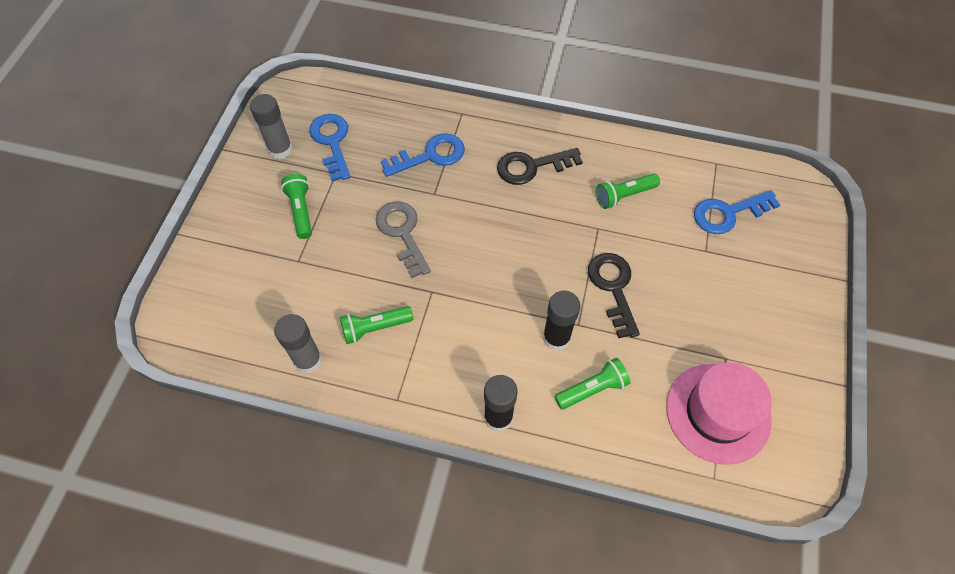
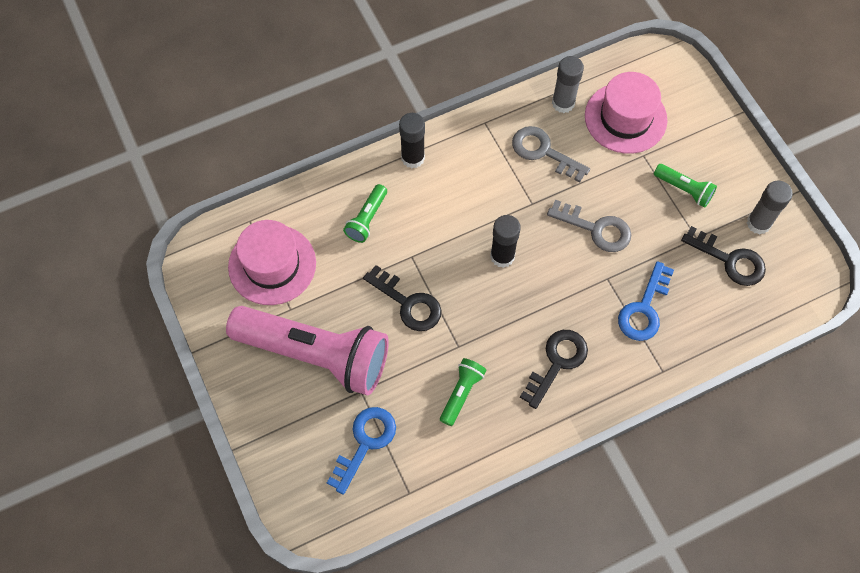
camera: 140 degrees right, 5 degrees up
(273, 303) = (625, 118): none -> pink hat
(332, 142) = (730, 260): blue key -> black key
(375, 328) = (543, 152): green flashlight -> grey key
(556, 338) = (418, 235): black glue stick -> black glue stick (502, 256)
(726, 303) = (316, 354): none -> pink flashlight

